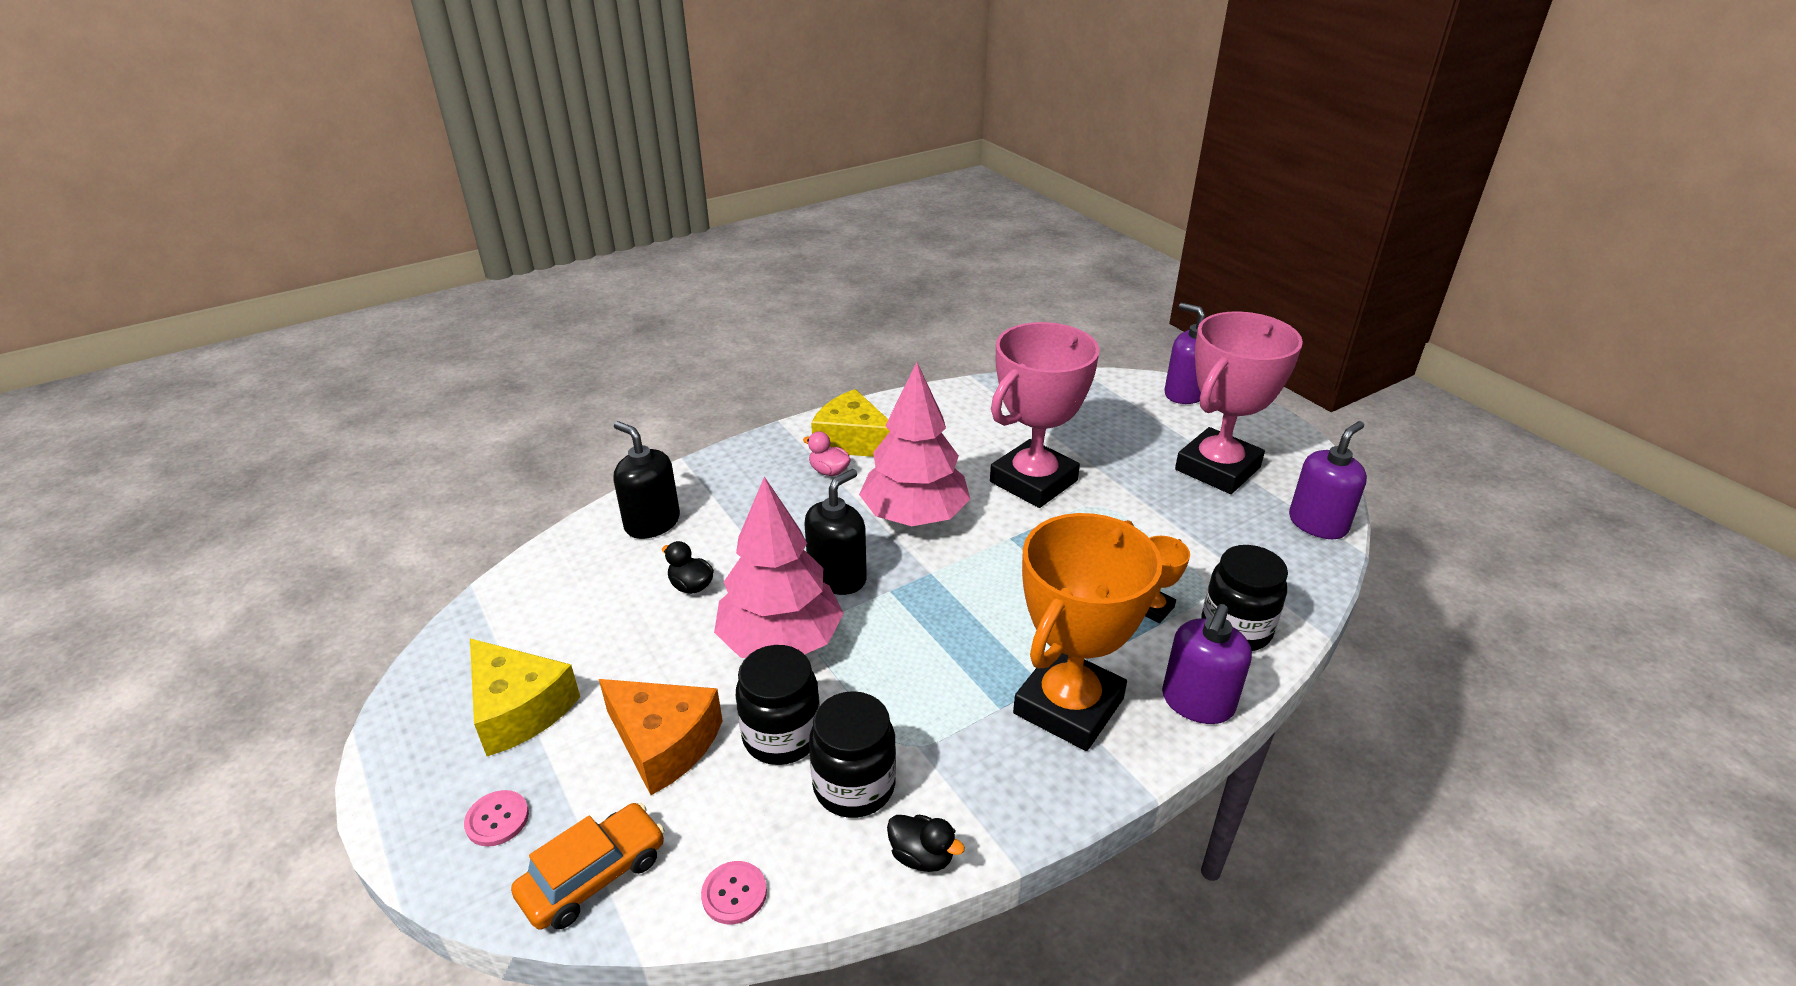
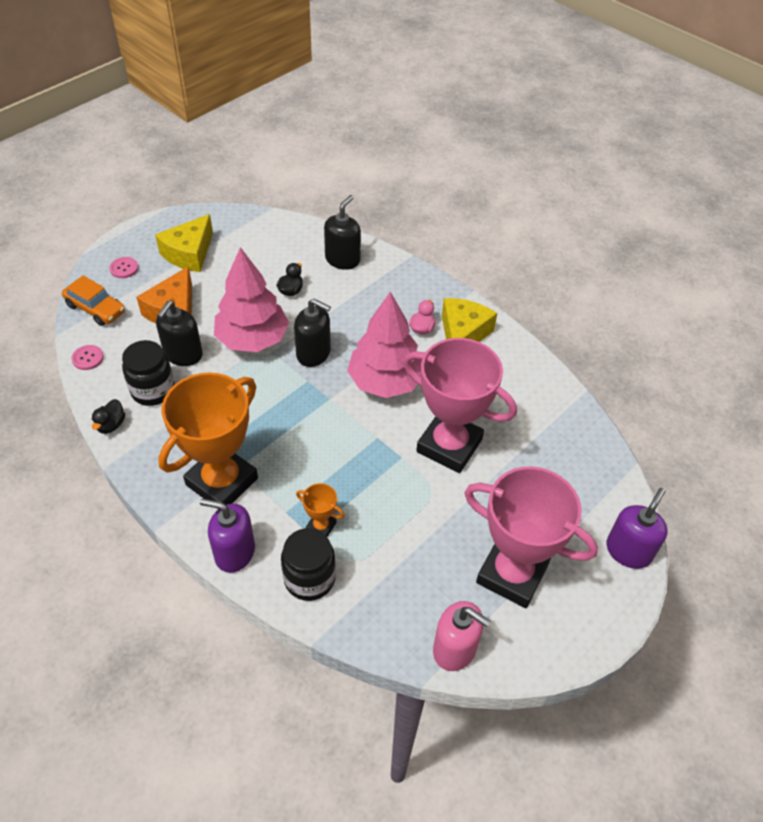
camera: 75 degrees right, 15 degrees up
(781, 736) = (183, 354): black jar -> black soap dispenser
(1068, 706) = (222, 481): orange trophy -> orange trophy turned 75 degrees counterclockwise
(1317, 523) = (455, 649): purple soap dispenser -> pink soap dispenser

